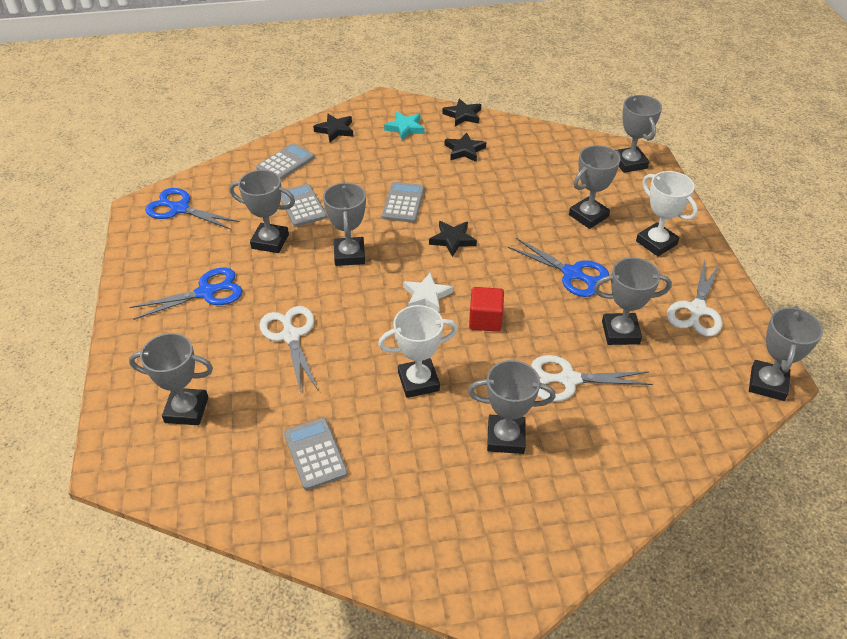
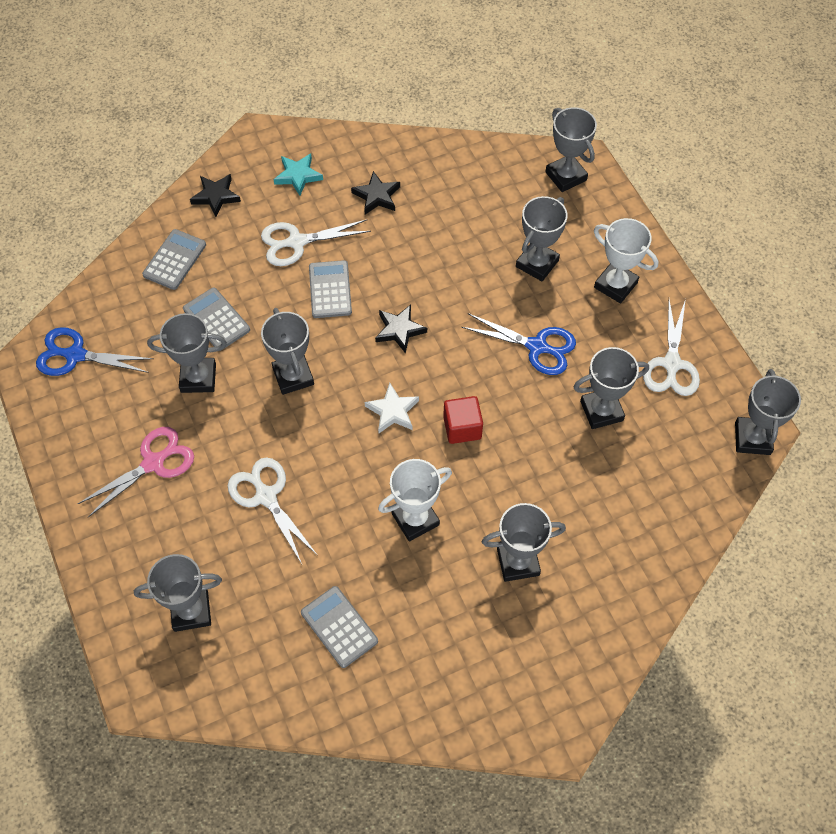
camera: 15 degrees left, 15 degrees up
(206, 292) = (154, 463): blue scissors -> pink scissors
(463, 115) = (360, 141): black star -> none
(568, 379) = (562, 480): white scissors -> white scissors (296, 242)

